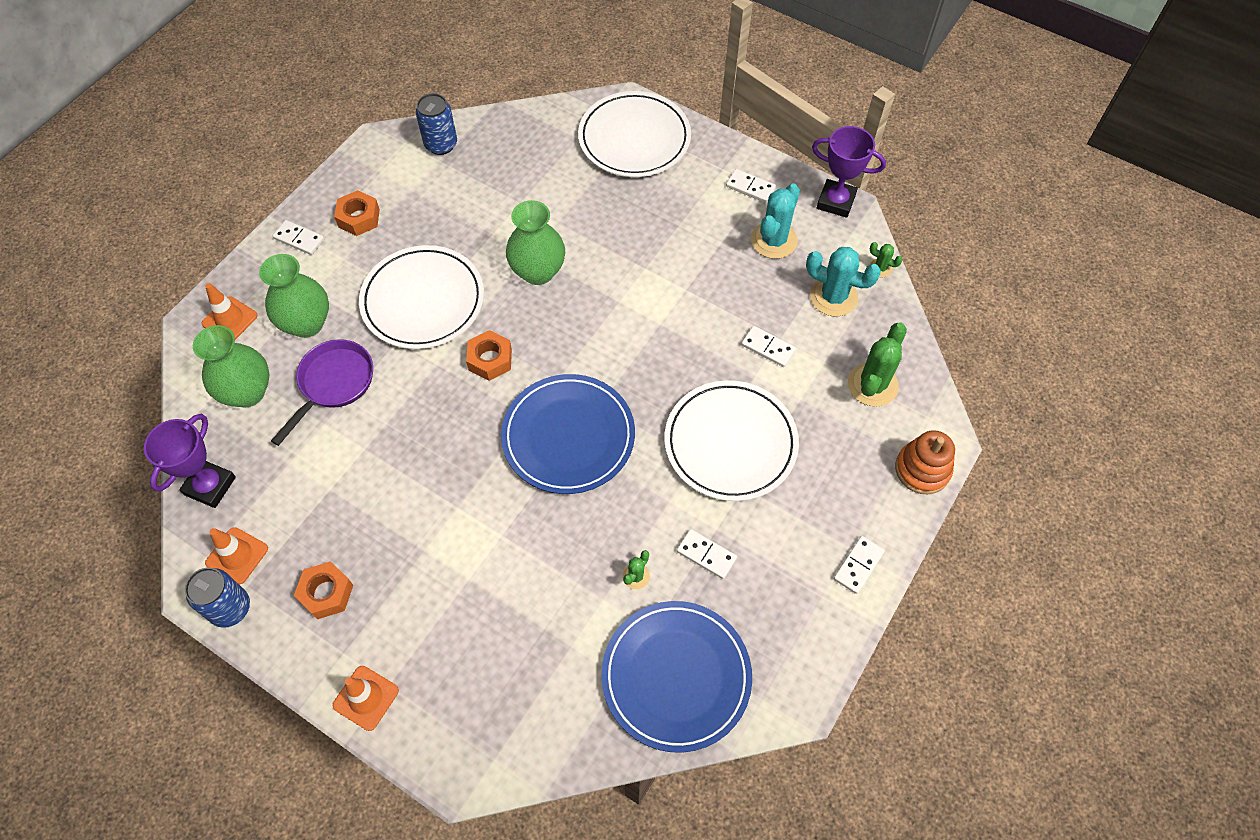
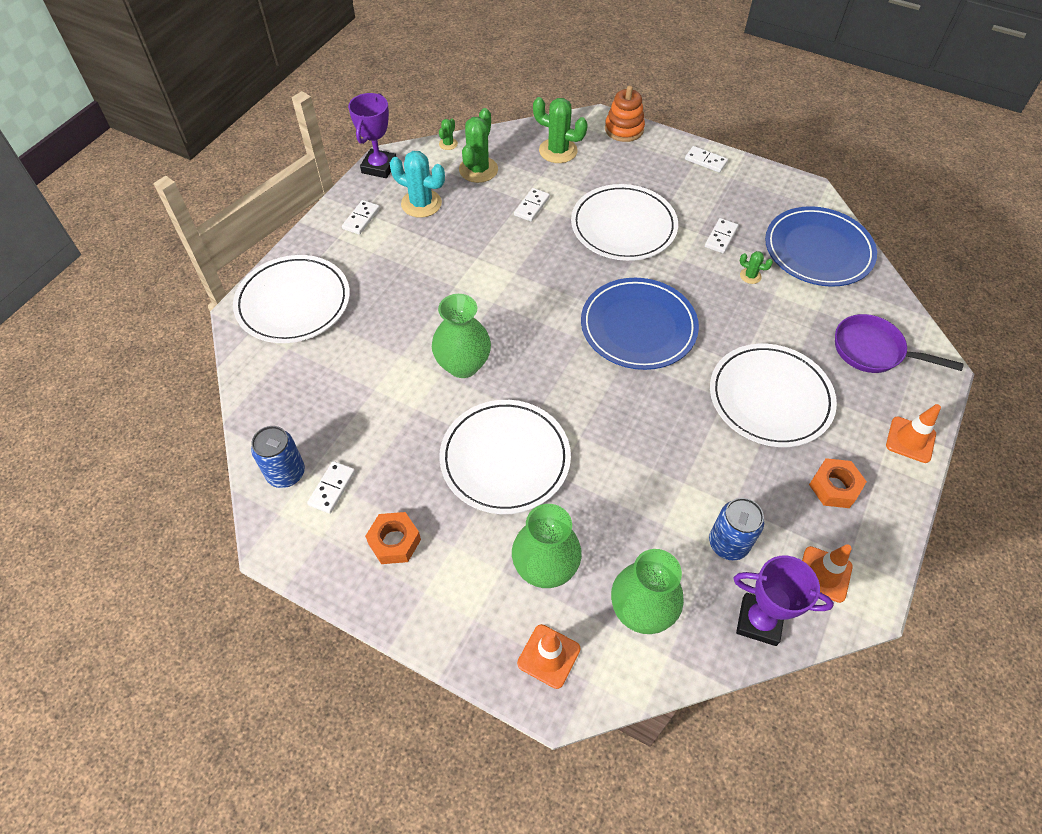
camera: 95 degrees left, 5 degrees down
(230, 608) = (876, 567): blue can -> blue can (728, 543)
(299, 239) = (426, 602): white domino -> white domino (332, 488)
(333, 384) = (617, 525): purple pan -> purple pan (873, 351)
(450, 555) = (770, 398): none -> white plate
(490, 359) = (569, 392): orange nut -> none
(833, 297) = (478, 170): turquoise cactus -> green cactus

